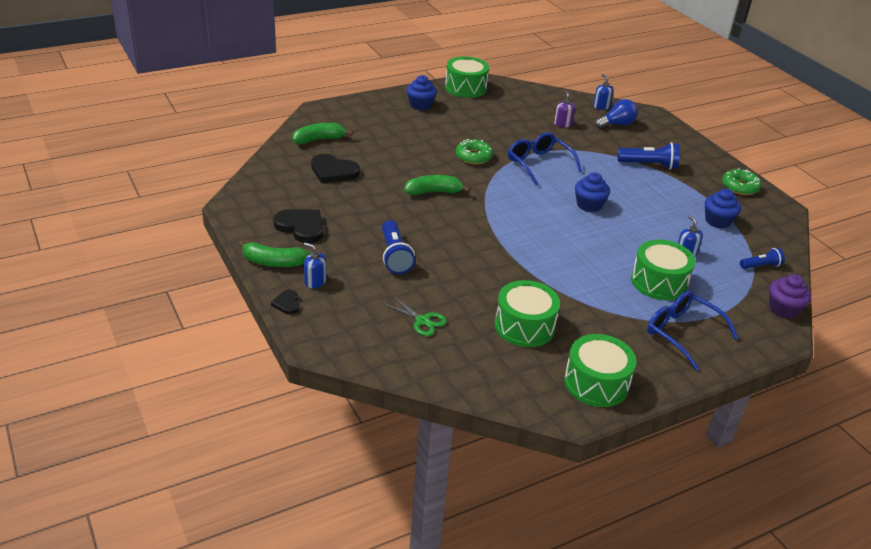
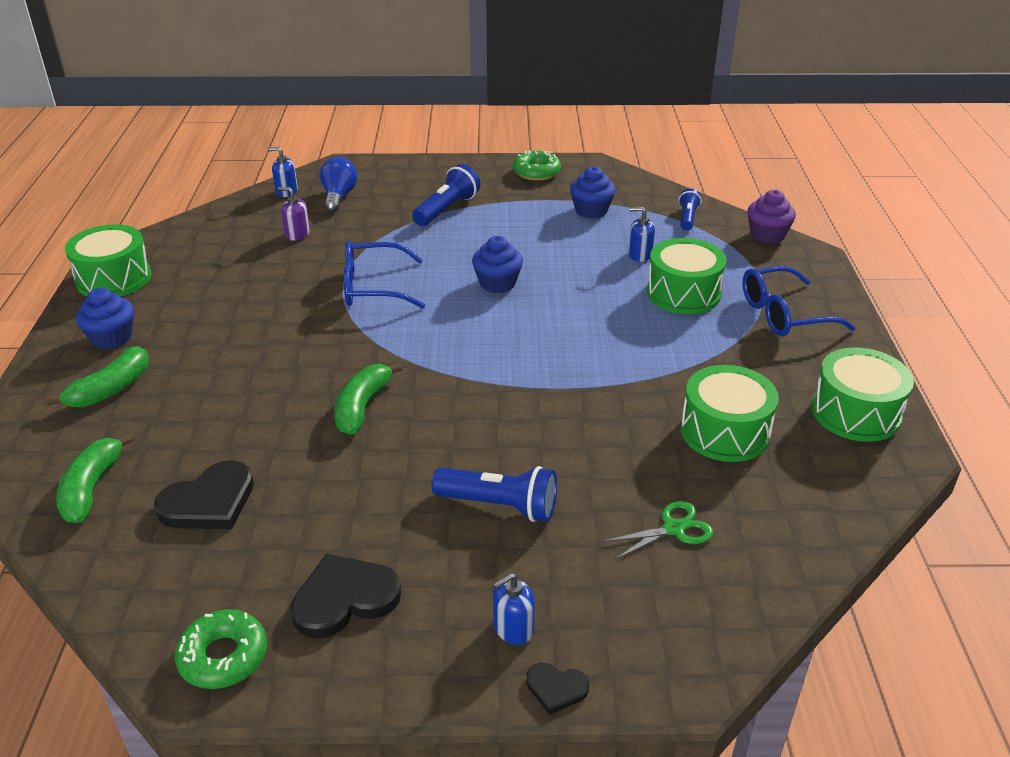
camera: 60 degrees left, 0 degrees up
(273, 262) = (425, 673): green banana -> green banana (110, 389)
(473, 156) = (304, 336): green donut -> green donut (223, 656)

